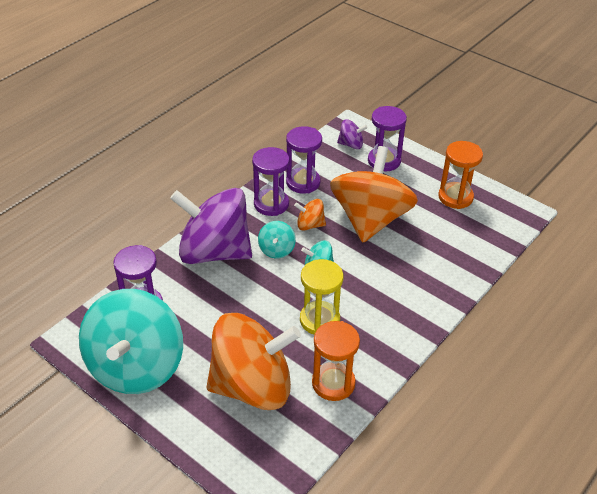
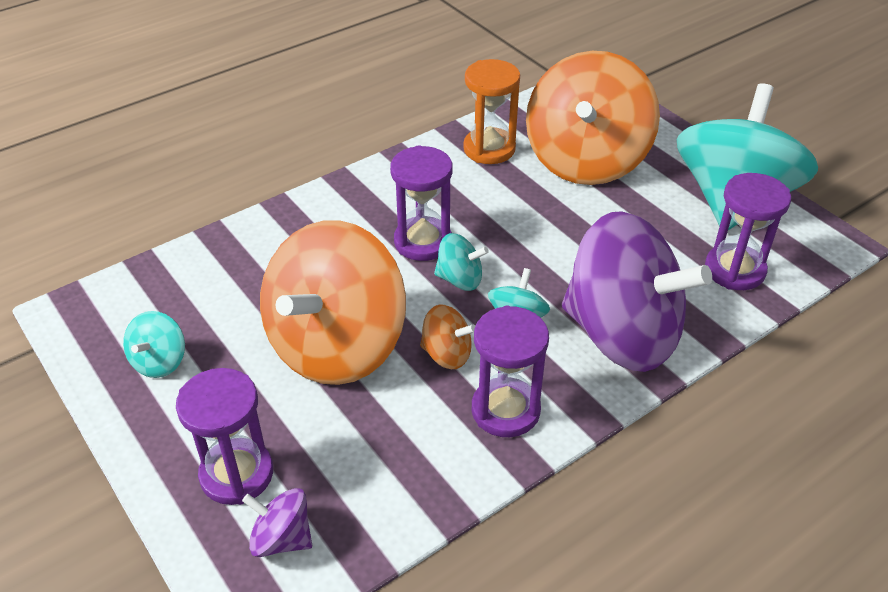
camera: 165 degrees left, 0 degrees up
(252, 386) = (586, 160): orange spinning top -> orange spinning top turned 75 degrees counterclockwise
(303, 182) = (428, 450): purple hourglass -> purple hourglass (423, 242)
(319, 320) = (482, 213): yellow hourglass -> none
(455, 197) = (159, 361): orange hourglass -> turquoise spinning top

